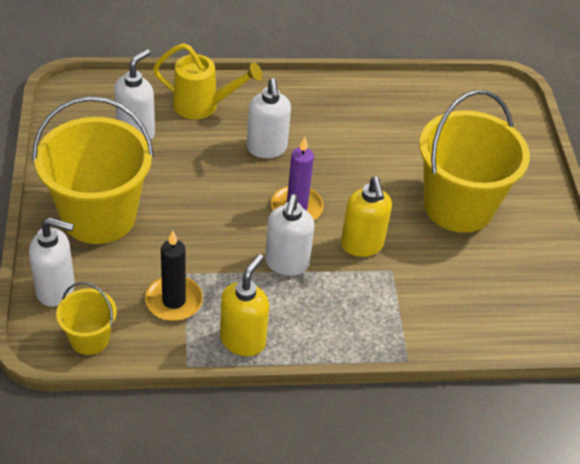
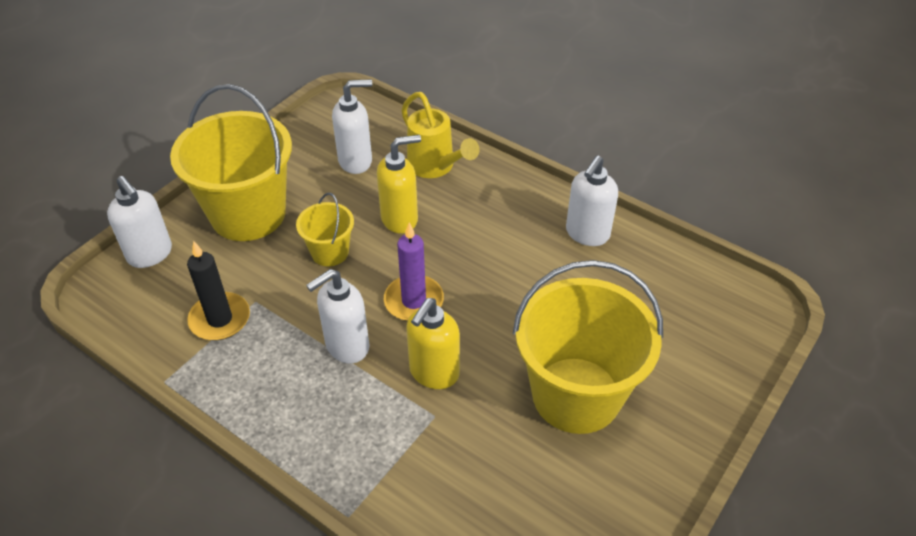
camera: 45 degrees right, 0 degrees up
(89, 339) = (125, 309): yellow bucket -> yellow bucket (330, 252)
(243, 340) = (231, 391): yellow soap dispenser -> yellow soap dispenser (400, 219)
(266, 148) = (448, 233): white soap dispenser -> white soap dispenser (587, 234)

